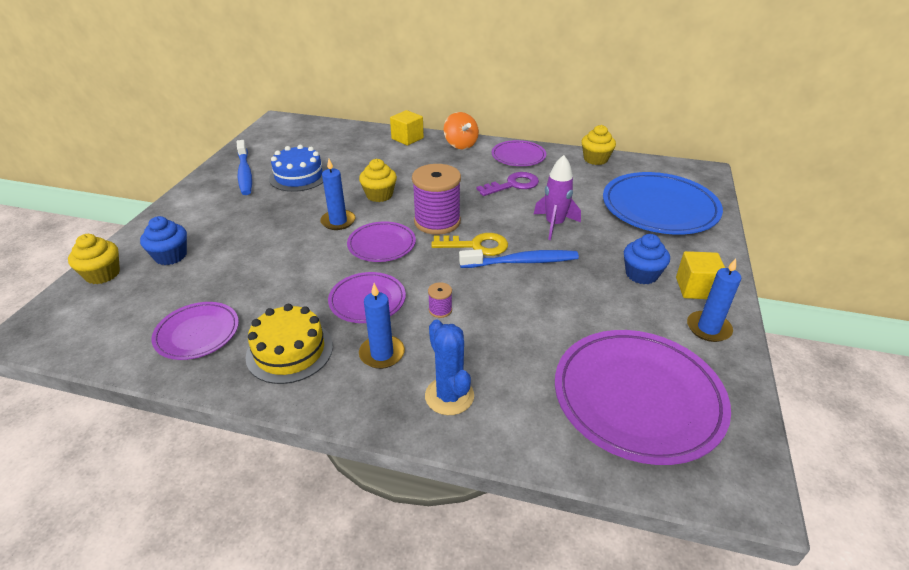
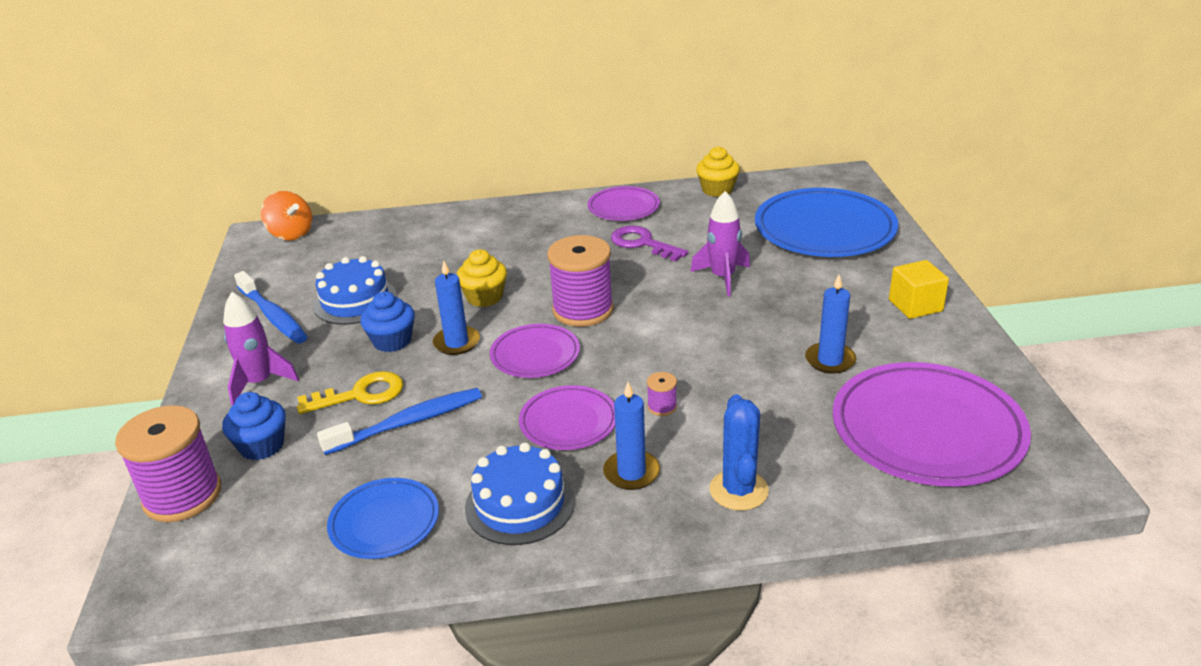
camera: 20 degrees left, 5 degrees down
(103, 274) = (182, 495): yellow cupcake -> purple spool
(197, 333) = (384, 522): purple plate -> blue plate
(203, 214) = (260, 383): none -> purple rocket
(289, 351) = (520, 504): yellow cake -> blue cake
(407, 138) = (464, 217): yellow cube -> none
(449, 396) = (738, 490): blue cactus -> blue cactus turned 45 degrees clockwise
(460, 144) = (540, 209): orange spinning top -> orange spinning top (291, 234)
(476, 245) = (650, 325): yellow key -> yellow key (361, 394)
(513, 185) = (642, 243): purple key -> purple key turned 90 degrees counterclockwise
(522, 262) = (715, 329): blue toothbrush -> blue toothbrush (408, 422)
(641, 274) = (852, 306): blue cupcake -> blue cupcake (392, 341)
(708, 328) = (951, 342): blue candle -> blue candle (830, 360)

